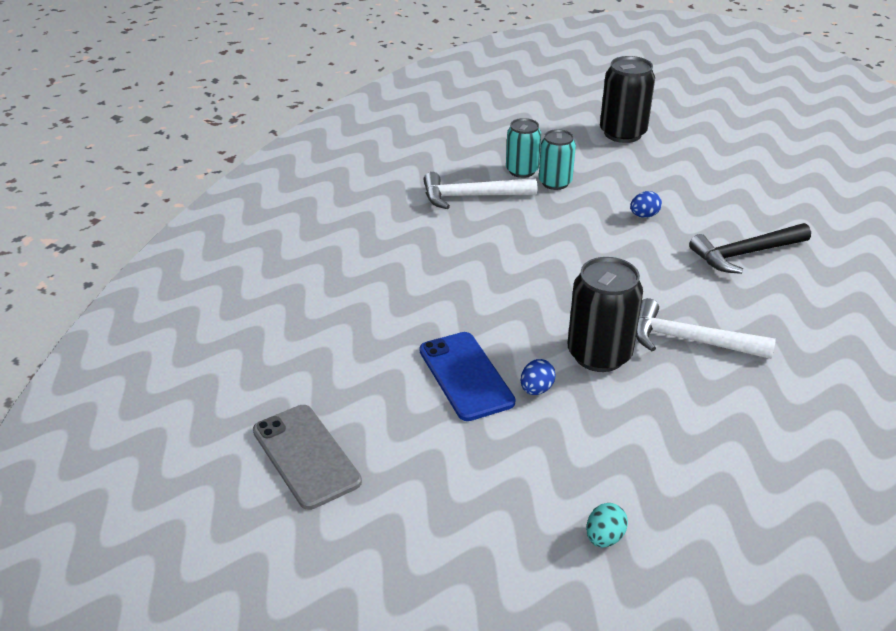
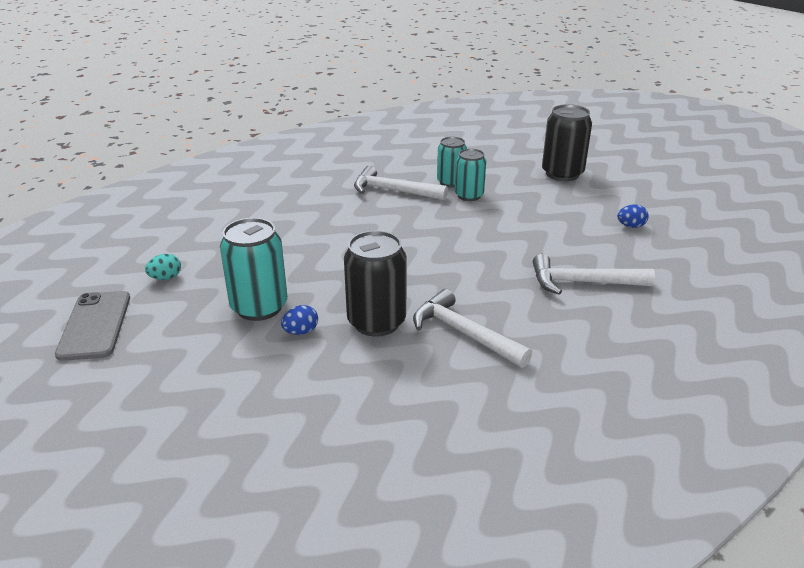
camera: 25 degrees right, 5 degrees down
(466, 376) = (259, 307): blue phone -> turquoise can
(604, 537) = (237, 455): turquoise egg -> turquoise egg (165, 278)
(644, 215) = (520, 234): blue egg -> blue egg (630, 226)
(745, 254) = (582, 282): black hammer -> white hammer

